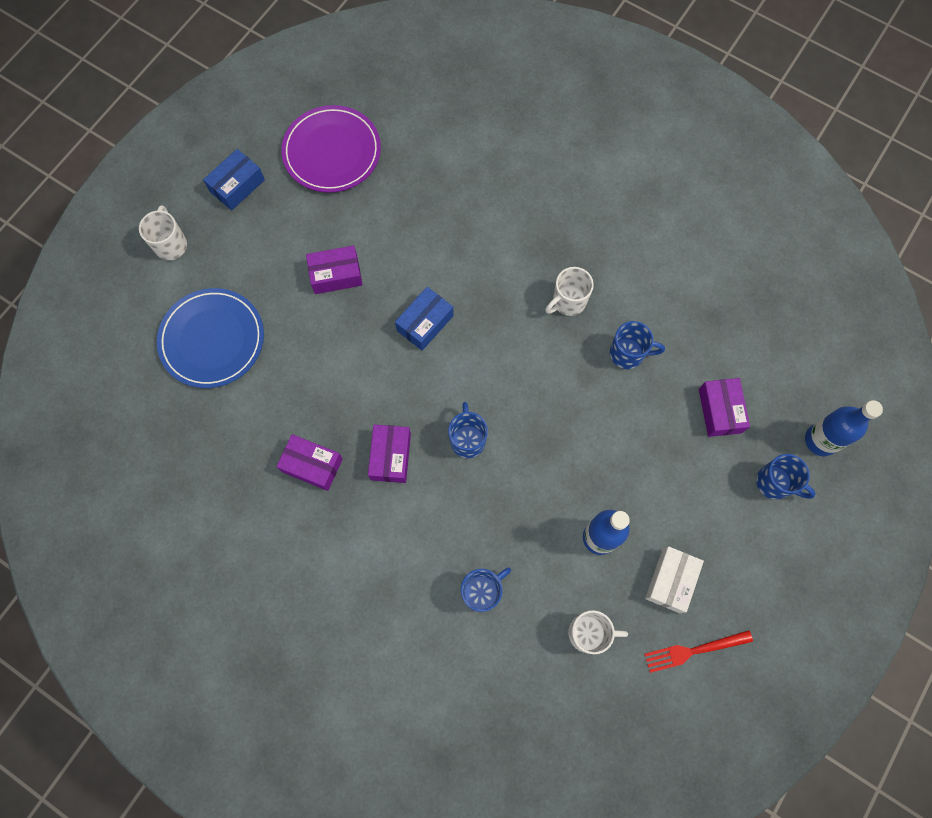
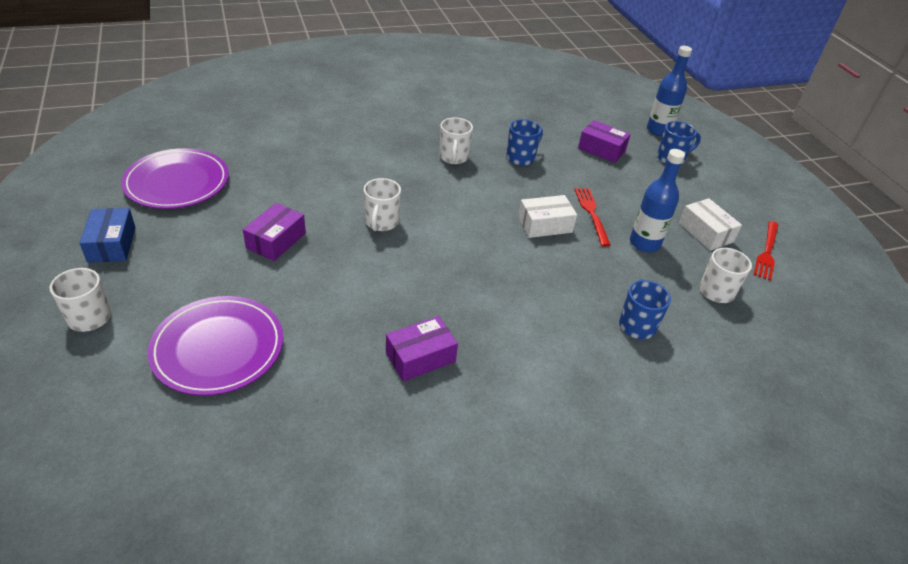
camera: 55 degrees left, 30 degrees down
(212, 340) = (218, 348): blue plate -> purple plate
(390, 456) = (468, 305): purple box -> none
(425, 323) = (381, 222): blue box -> white mug
(467, 439) = (501, 258): blue mug -> none
(544, 442) = (545, 225): none -> white box
(600, 468) = (591, 213): none -> red fork

